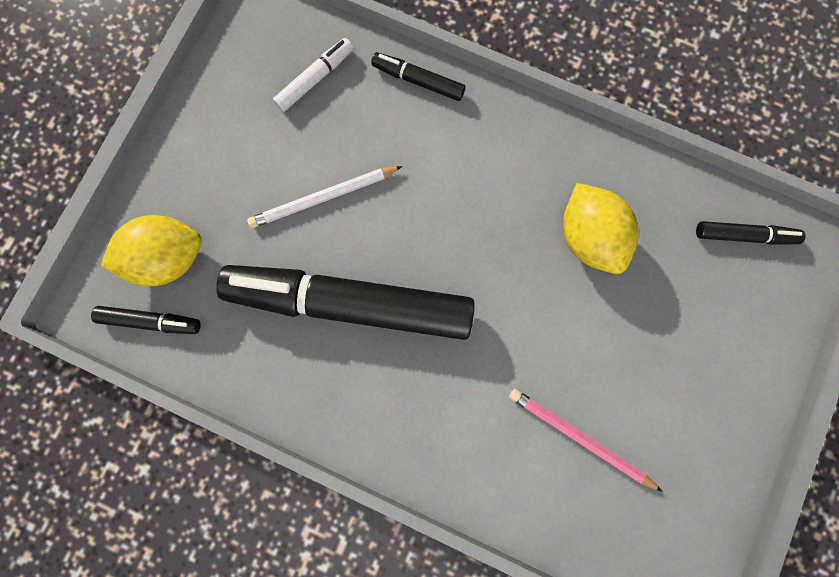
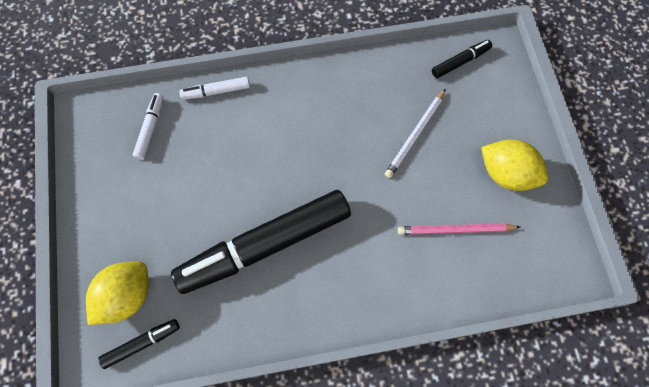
camera: 35 degrees left, 10 degrees down
(323, 198) = (204, 194): white pencil -> white pencil (415, 135)
(418, 81) = (216, 91): black marker -> white marker
(589, 237) = (378, 116): yellow lemon -> yellow lemon (506, 173)

